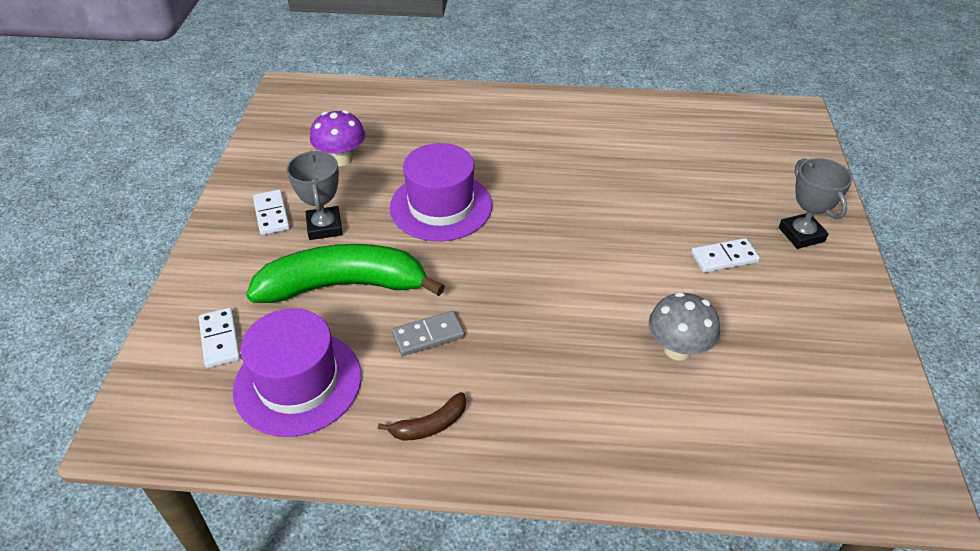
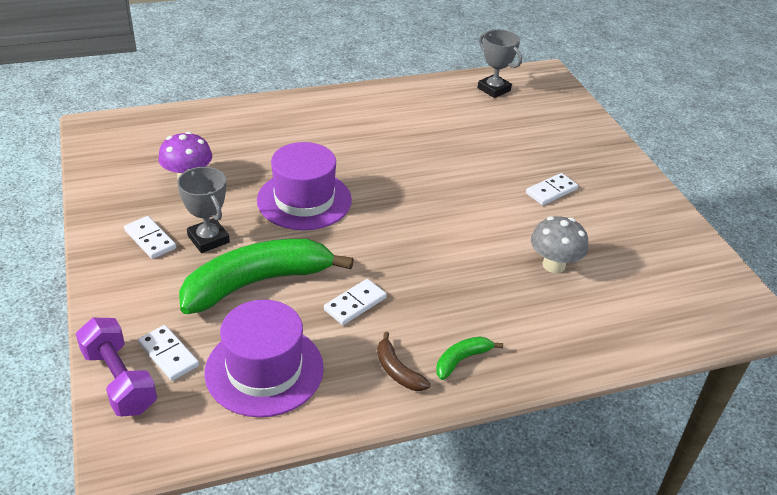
camera: 25 degrees left, 5 degrees down
(162, 353) = (119, 380): none -> purple dumbbell
(428, 335) = (355, 304): grey domino -> white domino
(430, 425) = (397, 371): brown banana -> brown banana turned 105 degrees clockwise
(506, 434) = (462, 360): none -> green banana
(801, 234) = (596, 162): grey trophy -> grey trophy (494, 89)

